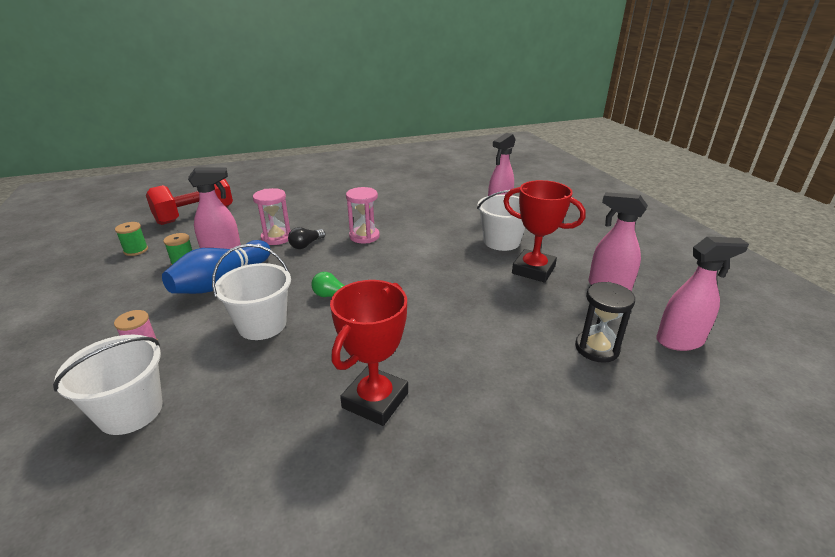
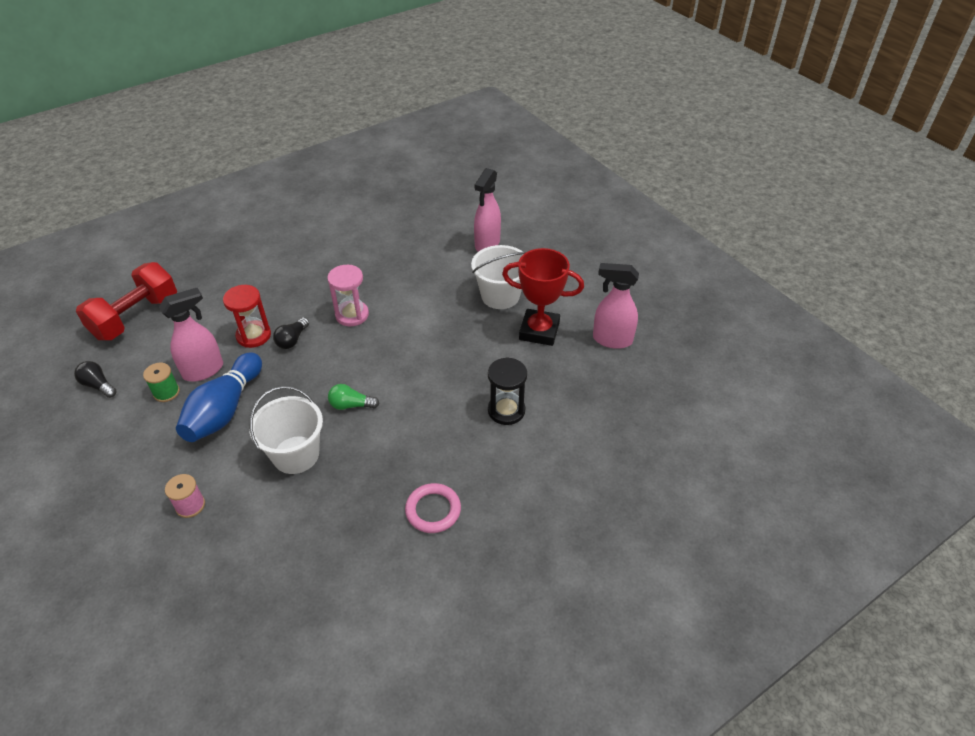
camera: 15 degrees left, 15 degrees up
(131, 411) = (223, 570): white bucket -> none
(136, 250) = (98, 385): green spool -> black light bulb
(276, 238) = (253, 335): pink hourglass -> red hourglass
(375, 400) = (433, 510): red trophy -> pink ring
(596, 348) = (607, 415): black hourglass -> black hourglass (506, 410)
(680, 341) = (676, 392): pink spray bottle -> none

